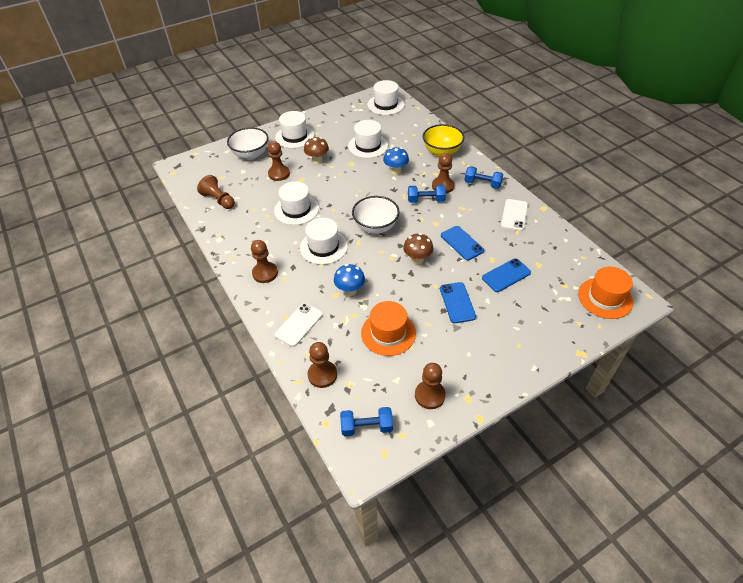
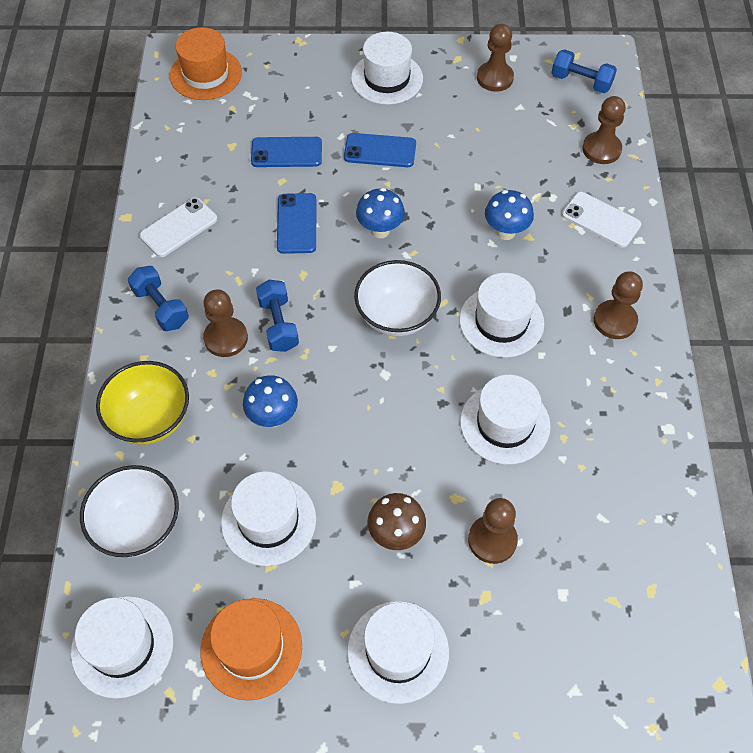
camera: 150 degrees left, 10 degrees up
(219, 200) = (640, 531): brown pawn -> none
(251, 154) = (524, 643): white bowl -> white bowl (138, 526)
(299, 324) = (601, 220): white phone -> white phone turned 60 degrees clockwise
(388, 333) = (493, 157): orange hat -> orange hat (251, 648)
(417, 260) = (380, 230): brown mushroom -> blue mushroom
(426, 200) = (278, 324): blue dumbbell -> blue dumbbell turned 45 degrees clockwise
(457, 302) = (380, 151): blue phone -> blue phone turned 75 degrees clockwise
(499, 355) = (387, 78): none -> white hat

